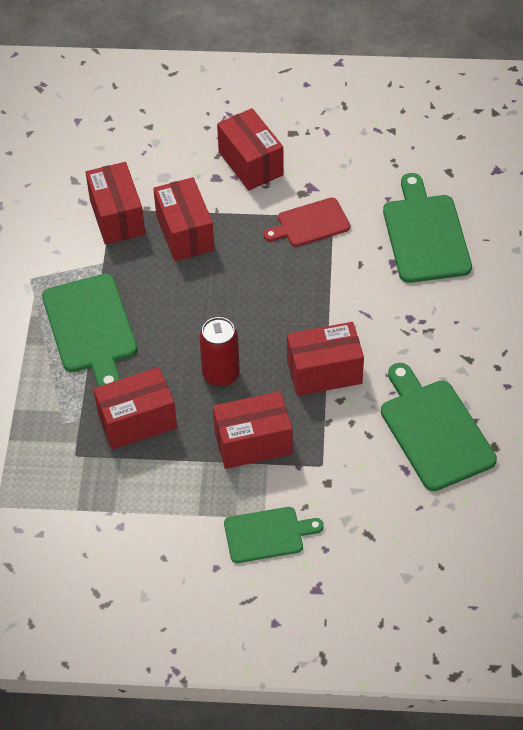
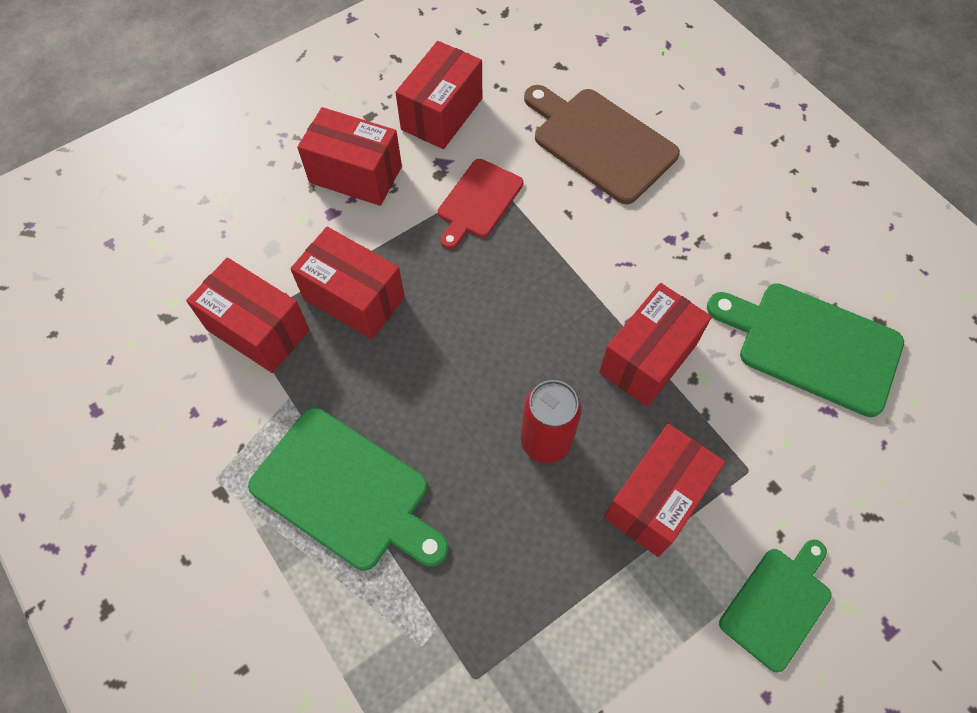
camera: 40 degrees left, 10 degrees up
(137, 421) = (507, 573): red box -> red box (442, 114)
(425, 234) = (600, 142): green cutting board -> brown cutting board

